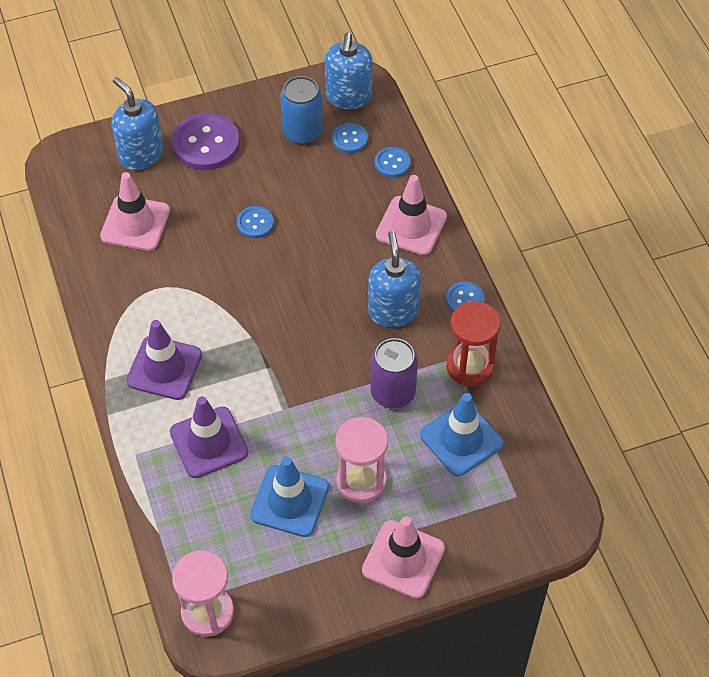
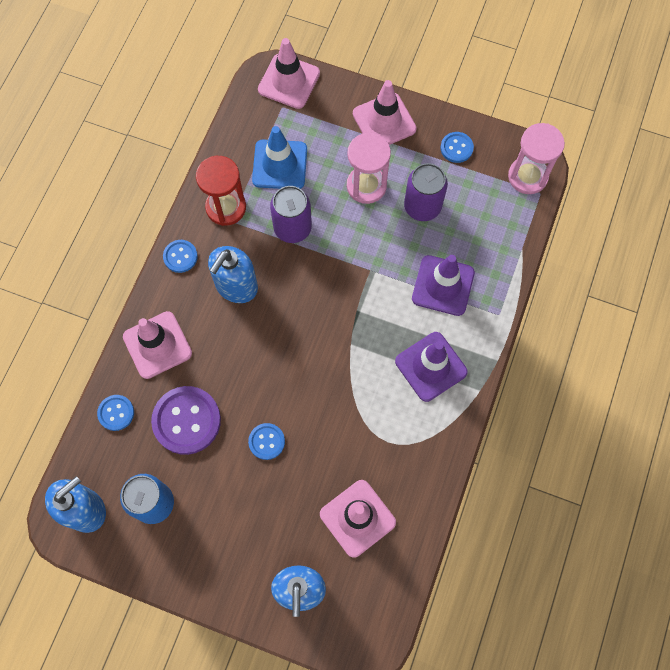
camera: 140 degrees left, 15 degrees up
(206, 143) = (239, 557): purple button -> purple button (186, 421)
(289, 501) = (422, 206): blue traffic cone -> purple can
(350, 139) = (124, 464): blue button -> blue button (456, 148)
(537, 527) = (289, 81): none -> pink traffic cone

